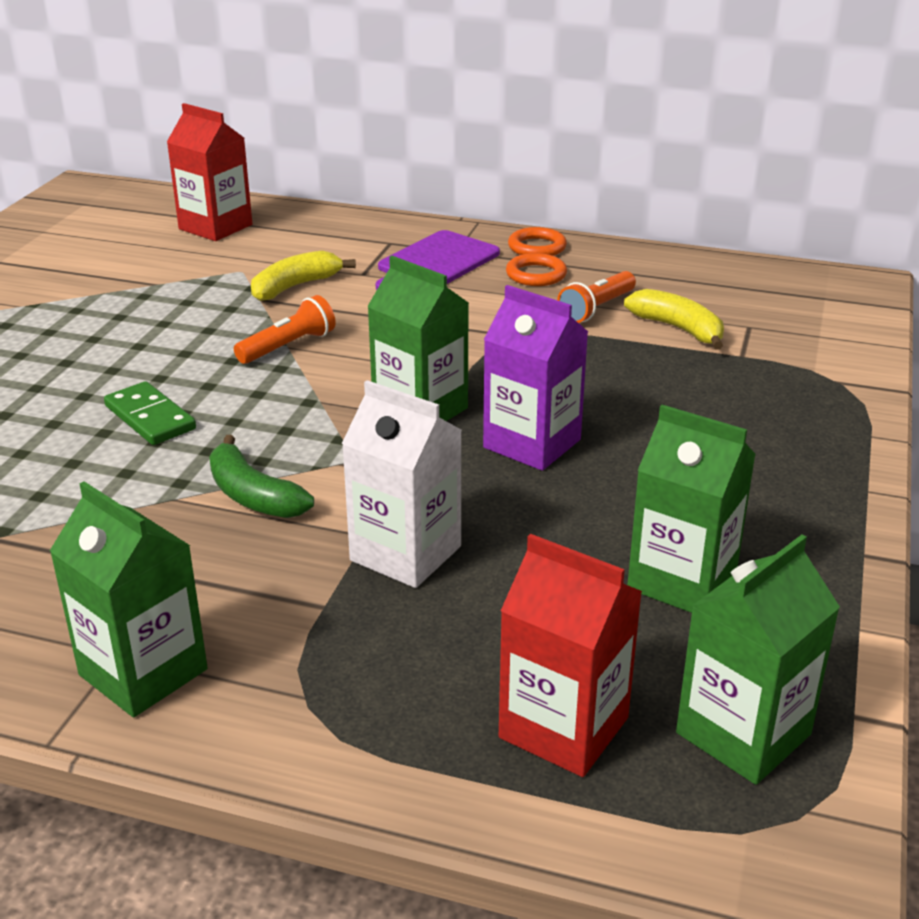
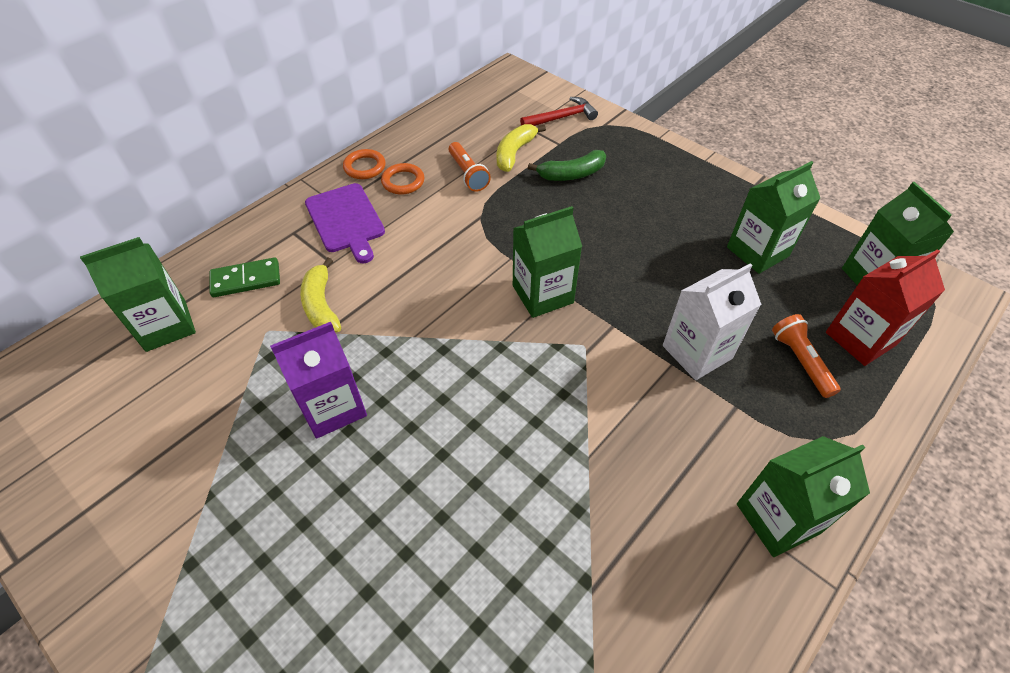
camera: 65 degrees left, 20 degrees up
(150, 418) = (469, 447): green domino -> green domino (246, 280)
(215, 227) = (166, 325): red carton -> green carton
(253, 495) = (604, 410): green banana -> green banana (571, 174)
(288, 346) = (414, 336): orange flashlight -> orange flashlight (800, 361)
(532, 443) = (607, 258): purple carton -> purple carton (333, 407)
(678, 329) = (514, 153): yellow banana -> yellow banana turned 45 degrees counterclockwise
(807, 344) = (561, 118): none -> red hammer

